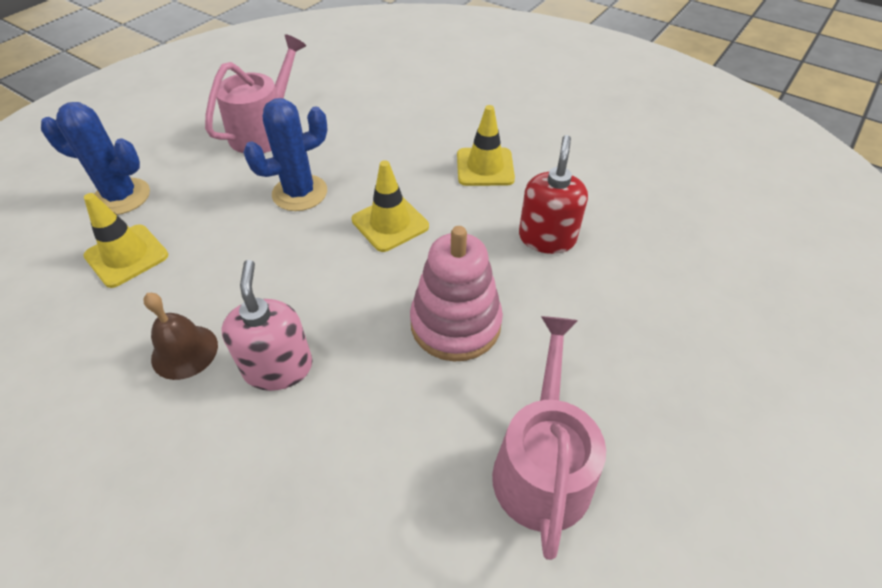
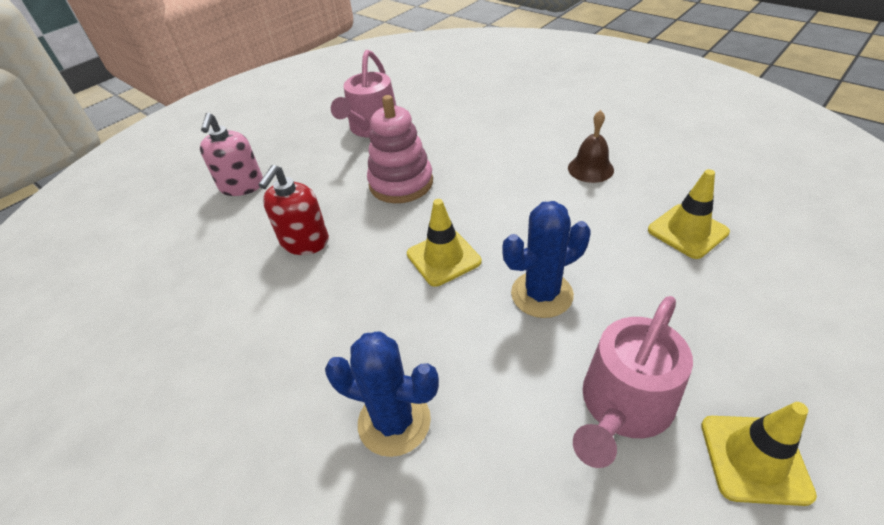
camera: 170 degrees left, 5 degrees down
(121, 197) = (749, 294): blue cactus -> blue cactus (394, 421)
(278, 367) = (522, 161): pink soap dispenser -> pink soap dispenser (242, 186)
(485, 167) = (328, 324): yellow traffic cone -> yellow traffic cone (754, 459)

